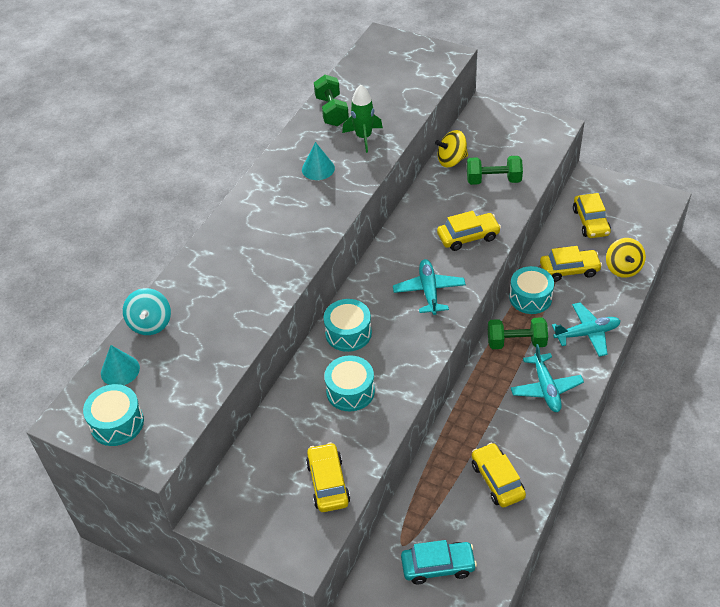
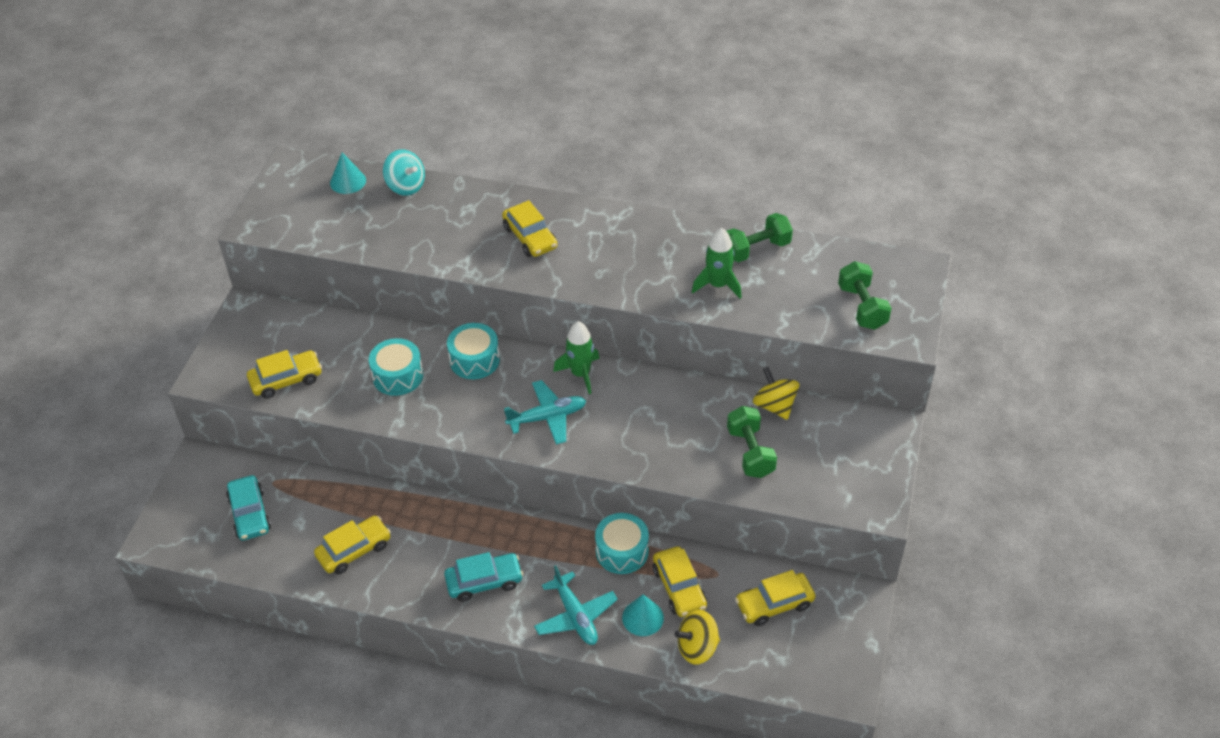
camera: 75 degrees right, 0 degrees up
(117, 423) = (288, 195): turquoise drum -> none
(150, 323) = (406, 186): turquoise spinning top -> turquoise spinning top turned 120 degrees counterclockwise
(318, 169) = (652, 257): turquoise cone -> turquoise cone (643, 617)
(386, 264) = (580, 374): none -> green rocket
(468, 237) = (643, 441): yellow car -> yellow car (530, 237)
(516, 342) = (548, 545): green dumbbell -> green dumbbell (862, 307)
(546, 388) = (484, 581): turquoise plane -> turquoise car

